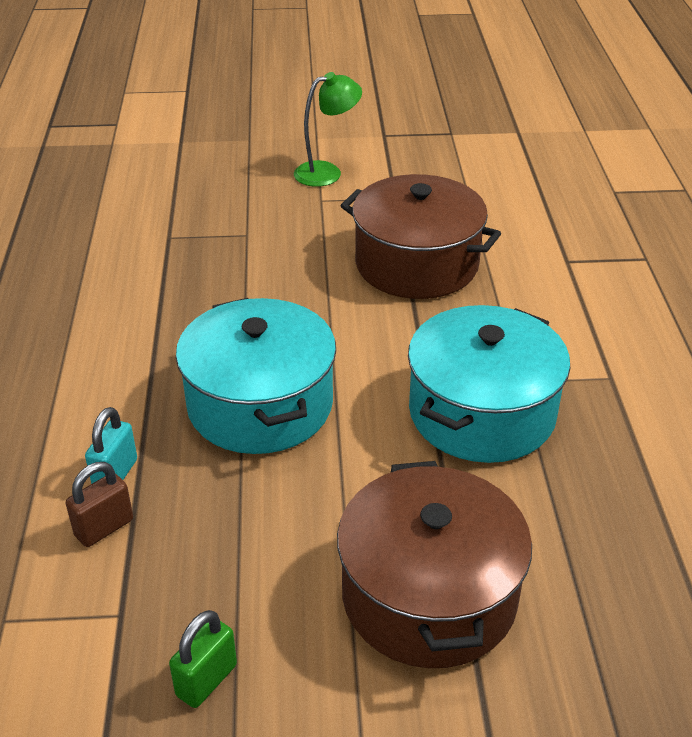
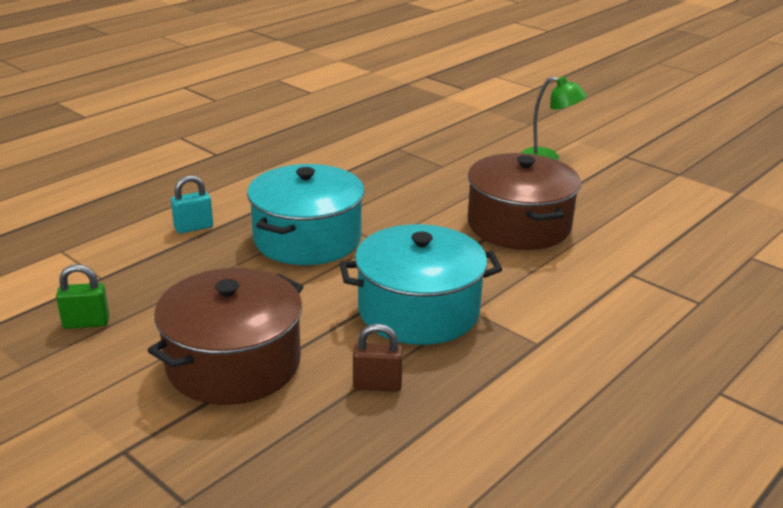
camera: 45 degrees right, 10 degrees down
(104, 528) = (153, 244): brown padlock -> brown padlock (377, 385)

